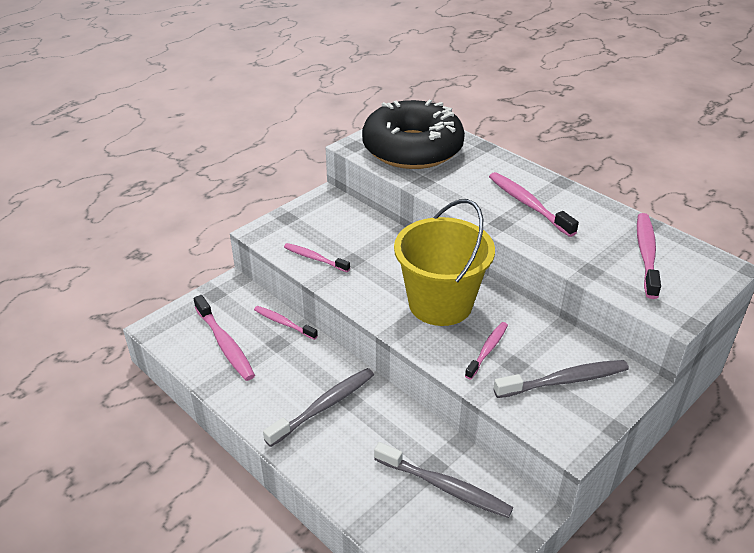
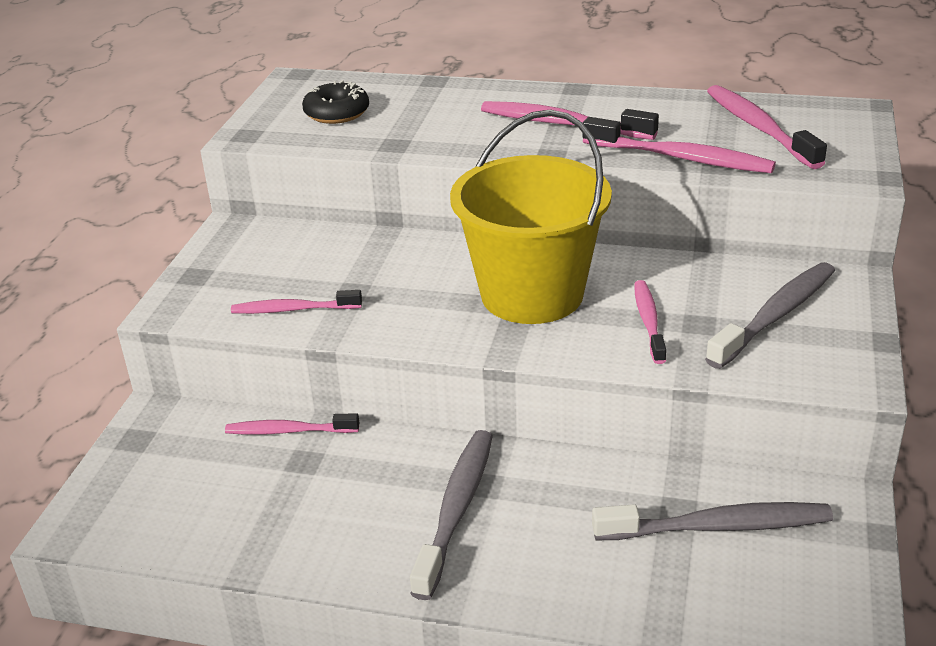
camera: 30 degrees left, 5 degrees down
(225, 343) = (218, 498): pink toothbrush -> pink toothbrush (679, 158)
(412, 148) = (337, 113): black donut -> black donut, size x0.41

